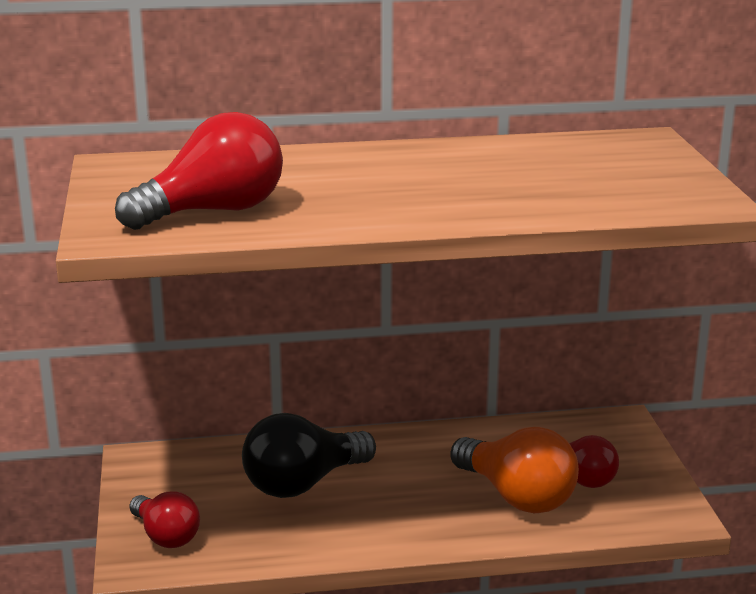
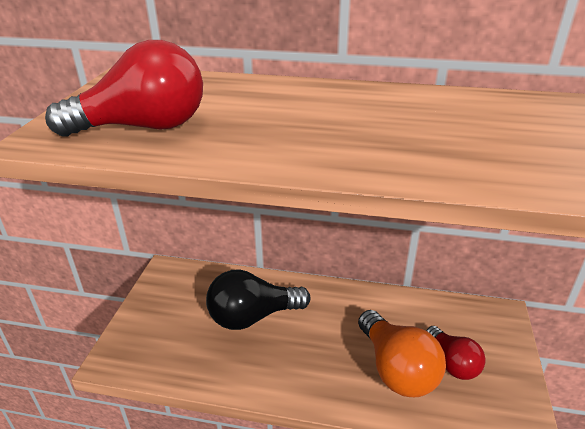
camera: 20 degrees right, 10 degrees up
(166, 536) = (143, 340): red light bulb -> none

